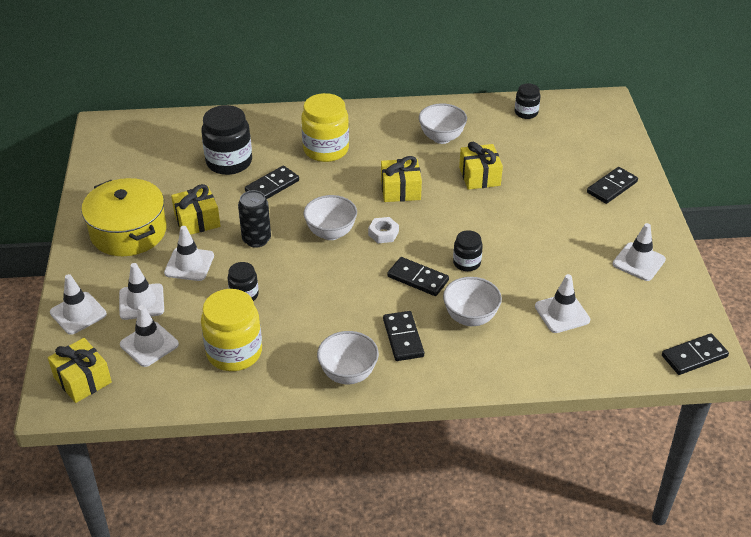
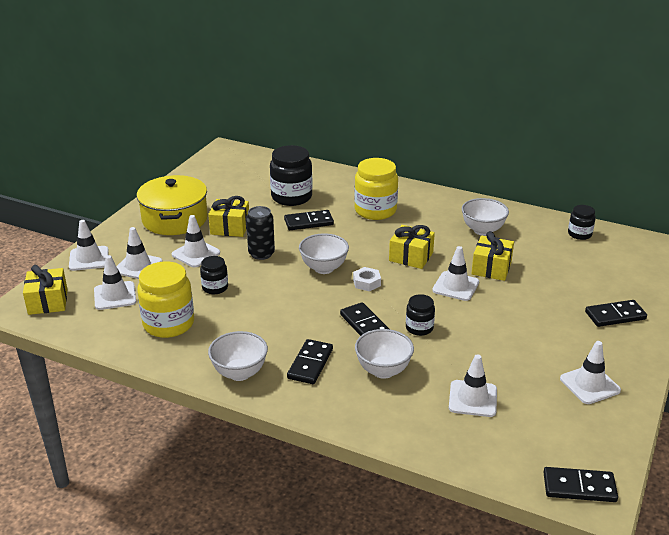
camera: 30 degrees right, 10 degrees down
(464, 207) = (455, 286): none -> white traffic cone

